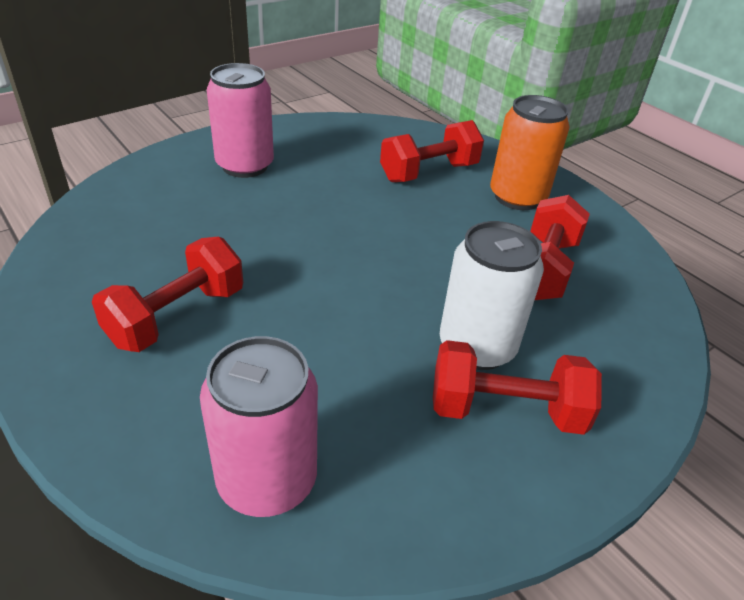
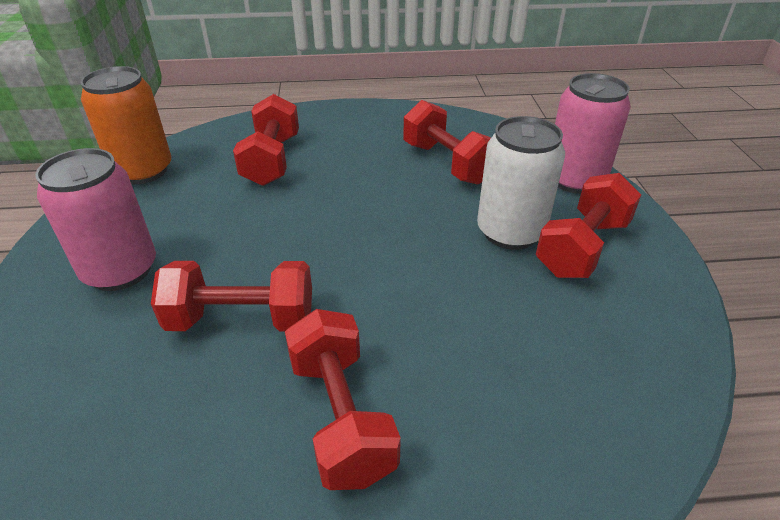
camera: 55 degrees left, 0 degrees up
(237, 234) = (242, 320): none -> red dumbbell
(267, 480) = (601, 417): pink can -> pink can (574, 180)
(517, 197) = (352, 134): orange can -> orange can (143, 171)

